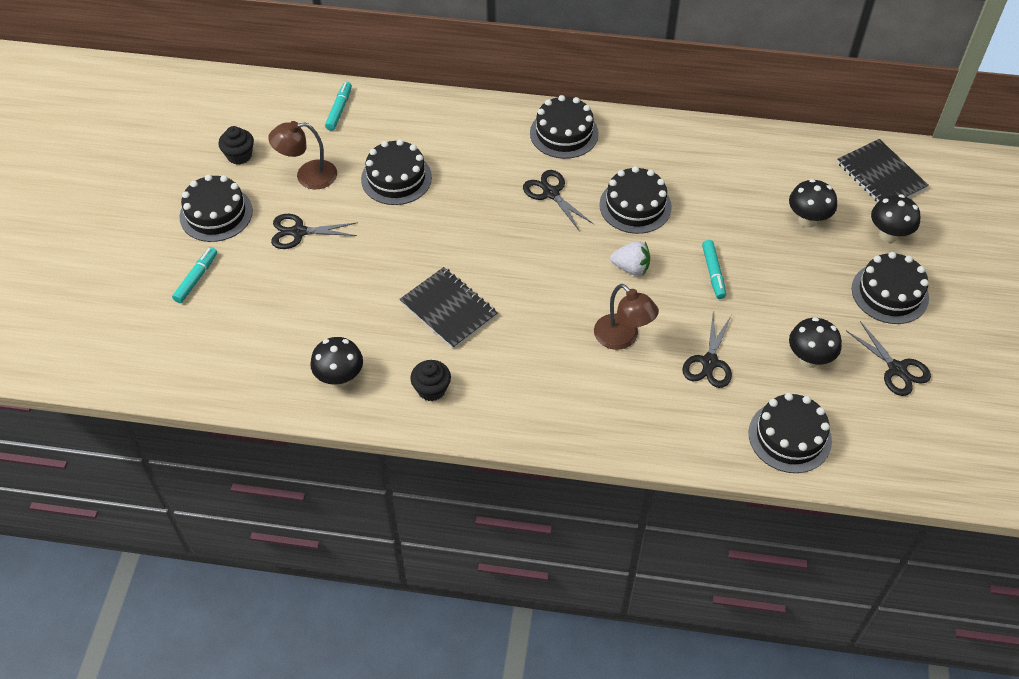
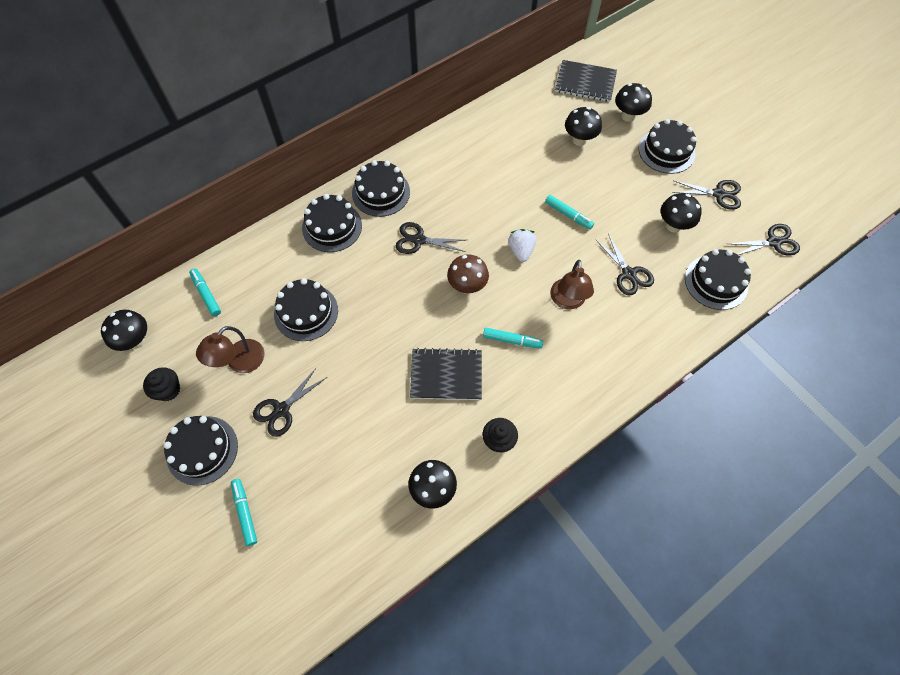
camera: 45 degrees left, 10 degrees up
(255, 105) = (135, 341): none -> black mushroom
(534, 328) = (512, 340): none -> turquoise marker
(548, 259) = (467, 286): none -> brown mushroom
(622, 338) = (567, 301): brown lamp -> brown lamp turned 90 degrees clockwise
(631, 268) = (521, 250): white strawberry -> white strawberry turned 60 degrees counterclockwise
(635, 206) = (478, 207): black cake -> black cake (332, 227)
(901, 453) = (773, 242): none -> black scissors

